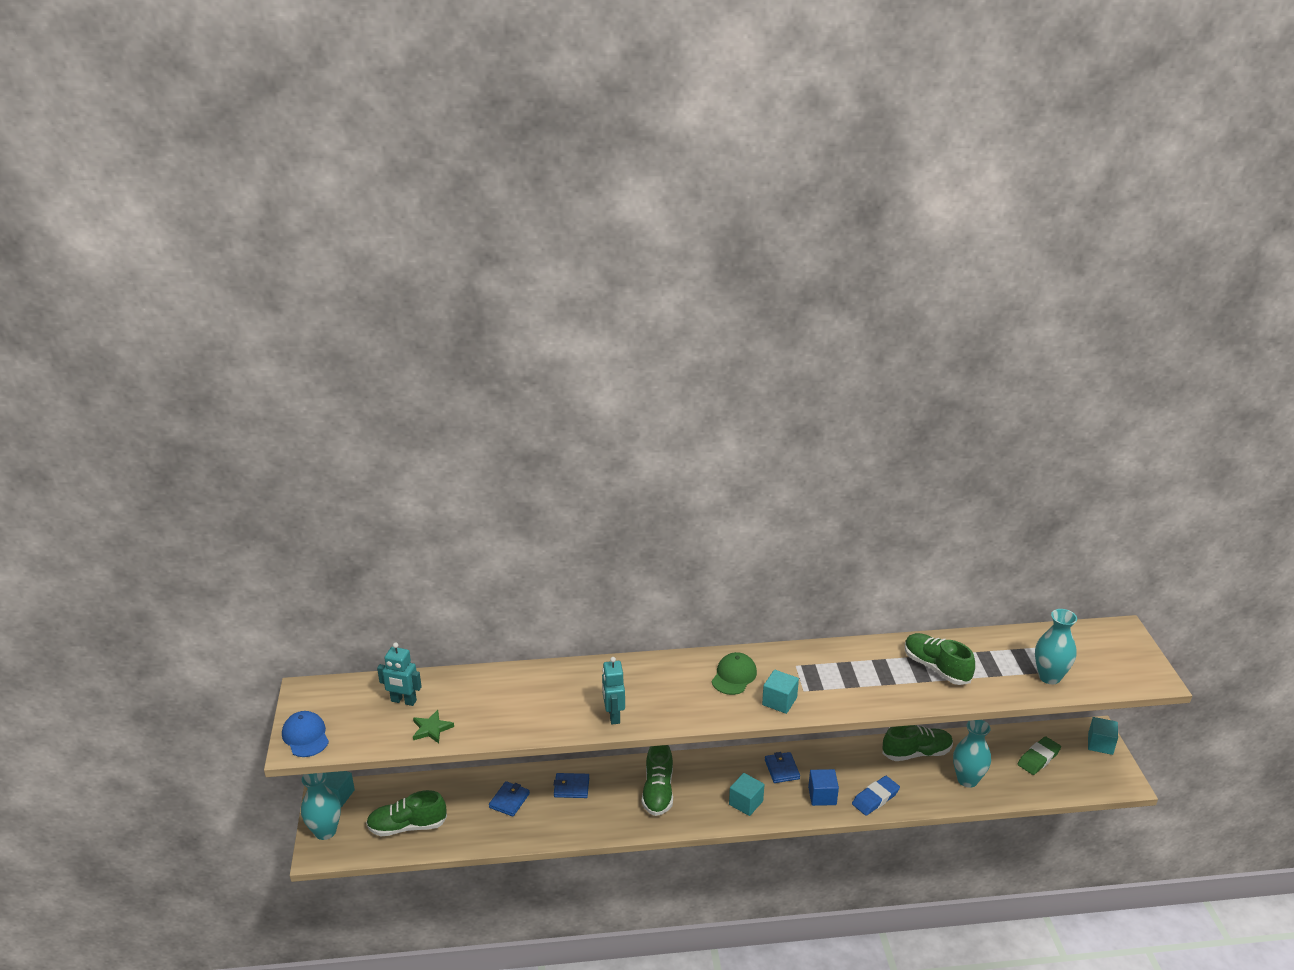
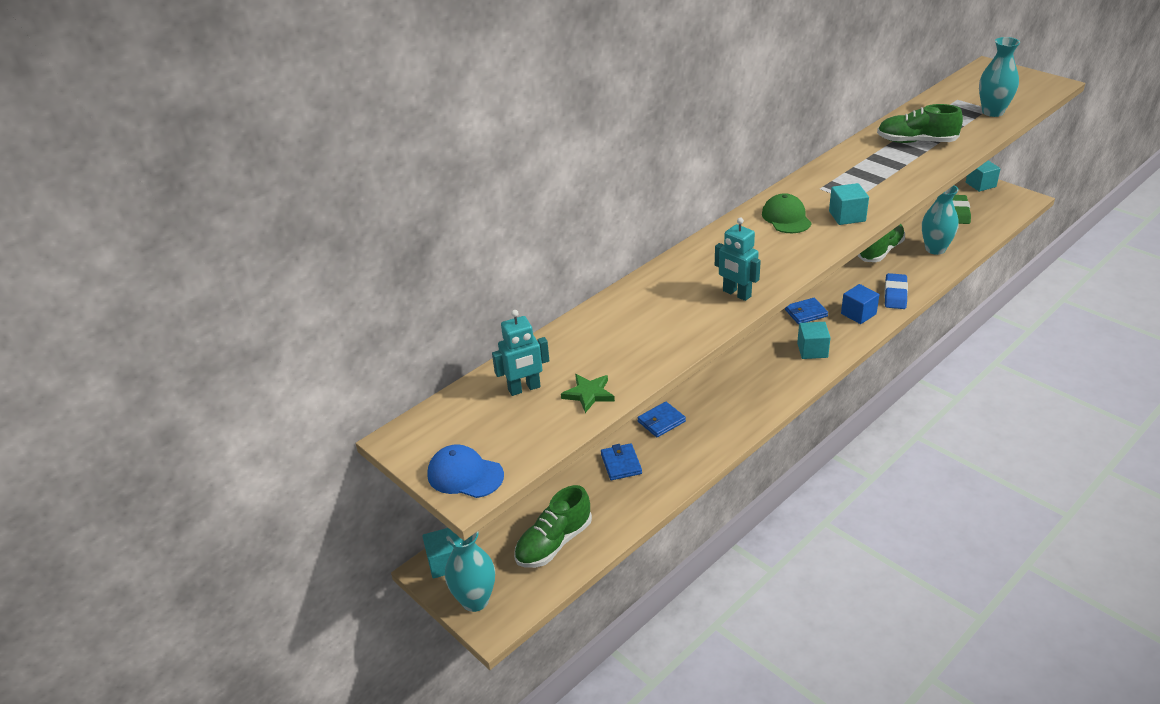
camera: 35 degrees left, 5 degrees up
(658, 791) = (736, 382): green shoe -> none
(782, 769) = (806, 313): blue wallet -> blue wallet turned 60 degrees counterclockwise

